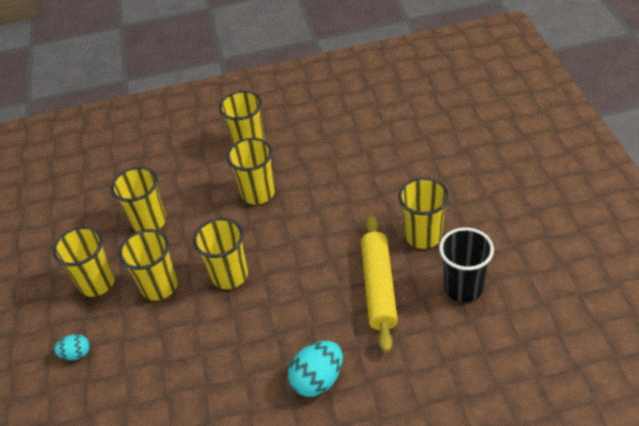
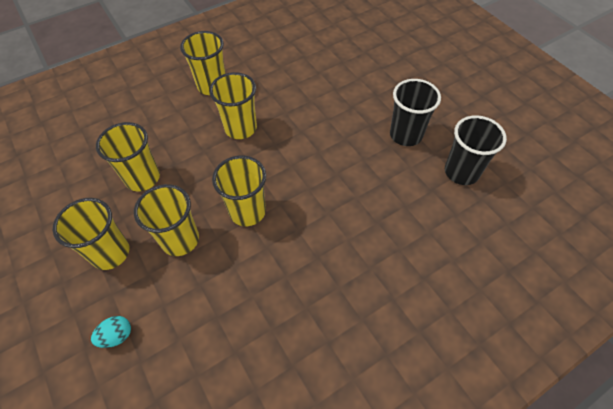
camera: 25 degrees left, 10 degrees up
(318, 380) = (378, 291): turquoise egg -> none
(379, 287) = (390, 189): yellow rolling pin -> none
(423, 236) = (406, 135): yellow cup -> black cup

